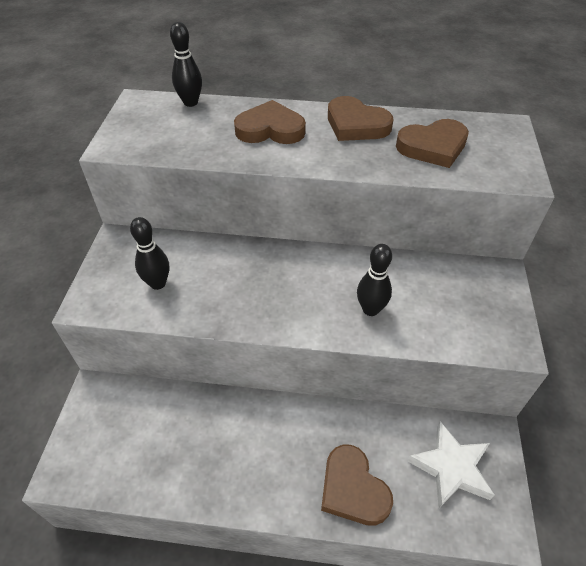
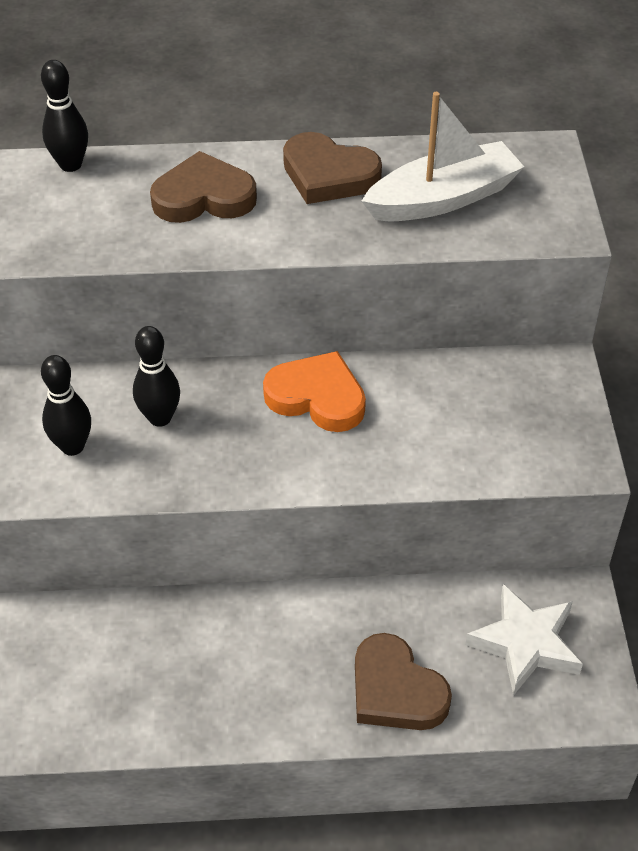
camera: 10 degrees left, 0 degrees up
(327, 272) = (317, 397): none -> orange heart
(370, 309) = (386, 441): black bowling pin -> black bowling pin (160, 418)
(433, 147) = (443, 198): brown heart -> white boat

